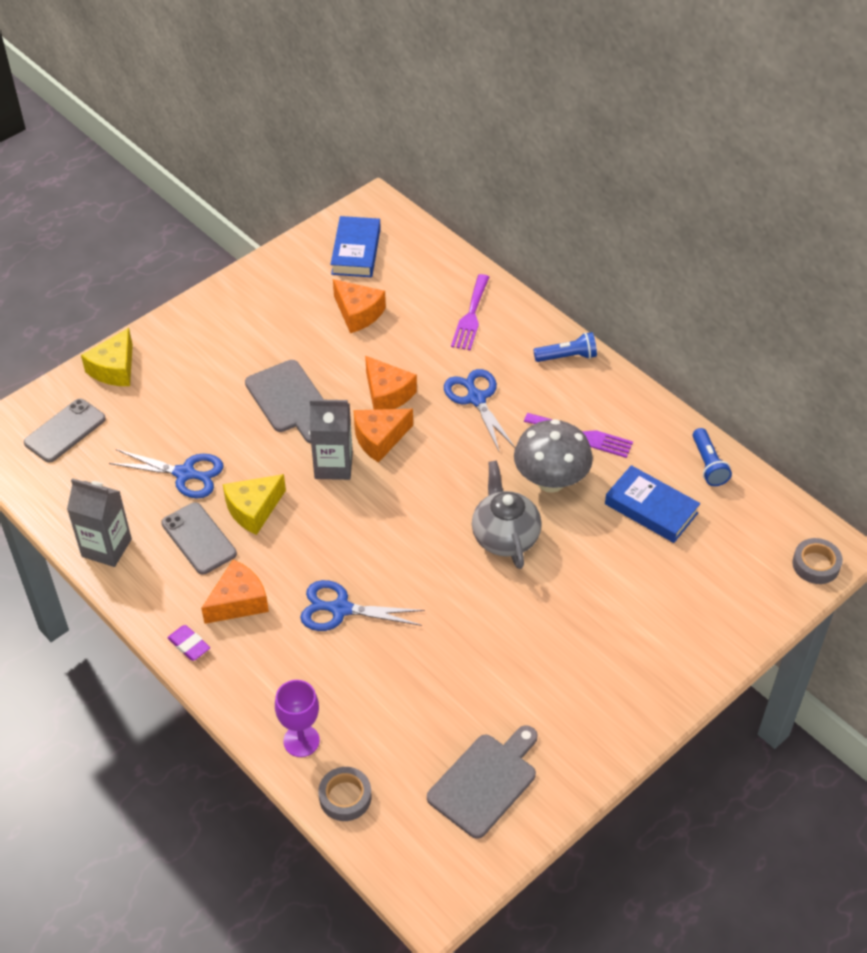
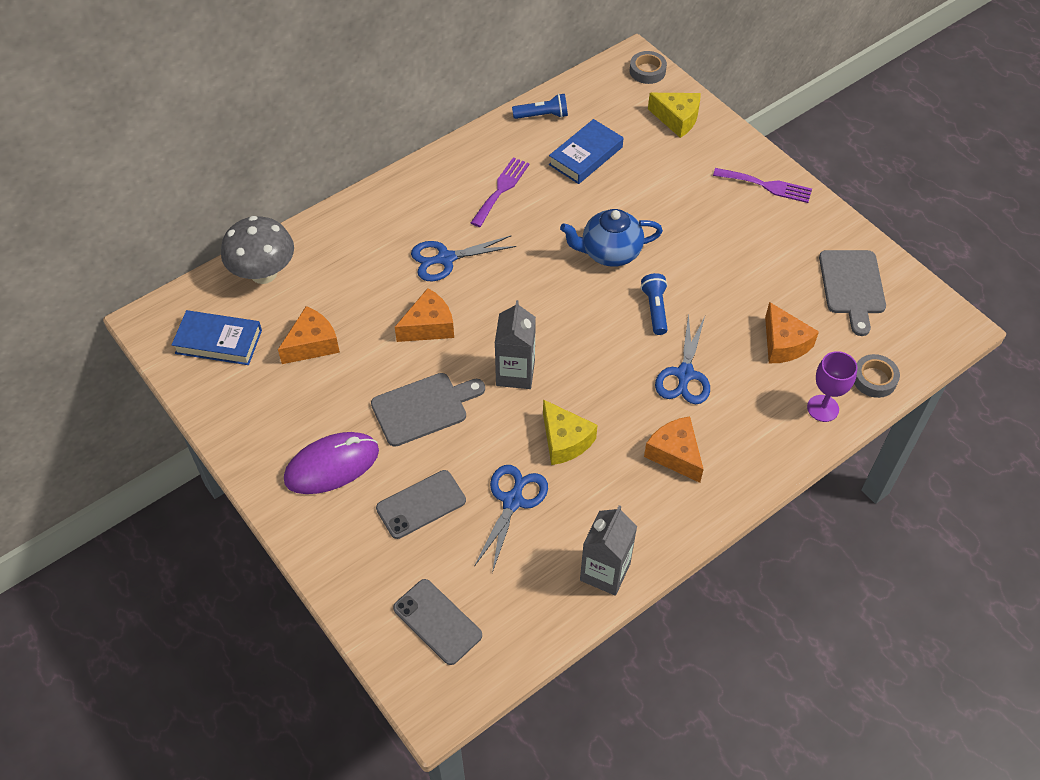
camera: 85 degrees left, 5 degrees up
(114, 369) = (350, 574): yellow cheese -> yellow cheese (677, 119)
(189, 645) = (724, 495): purple eraser -> none
(199, 538) = (598, 488): grey phone -> grey phone (421, 504)
(224, 343) = (332, 465): none -> purple mouse
(379, 439) = (486, 335): orange cheese -> orange cheese (783, 344)
(471, 316) = (336, 254): purple fork -> purple fork (767, 186)
(485, 782) = (852, 286): grey cutting board -> grey cutting board turned 135 degrees counterclockwise
(505, 537) = (610, 252): grey teapot -> blue teapot
(550, 481) = (550, 216): grey mushroom -> grey mushroom (264, 273)
(567, 356) = (404, 189): blue flashlight -> blue flashlight (655, 309)

